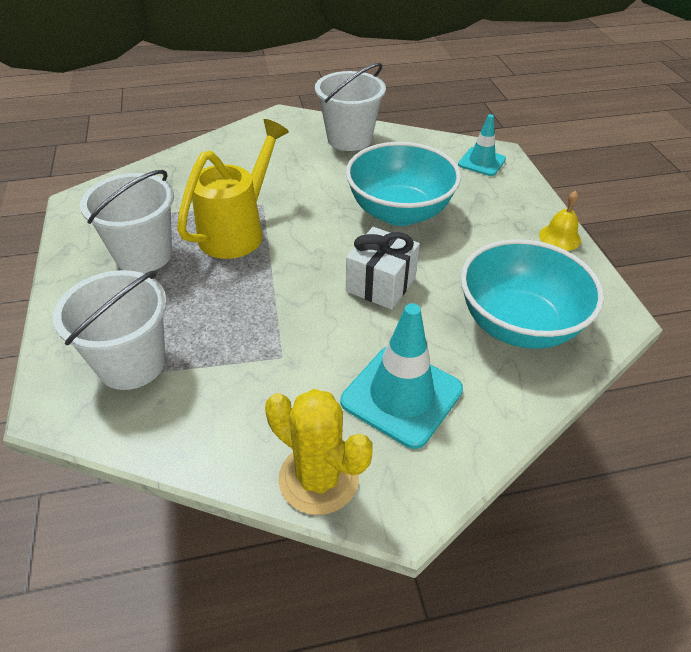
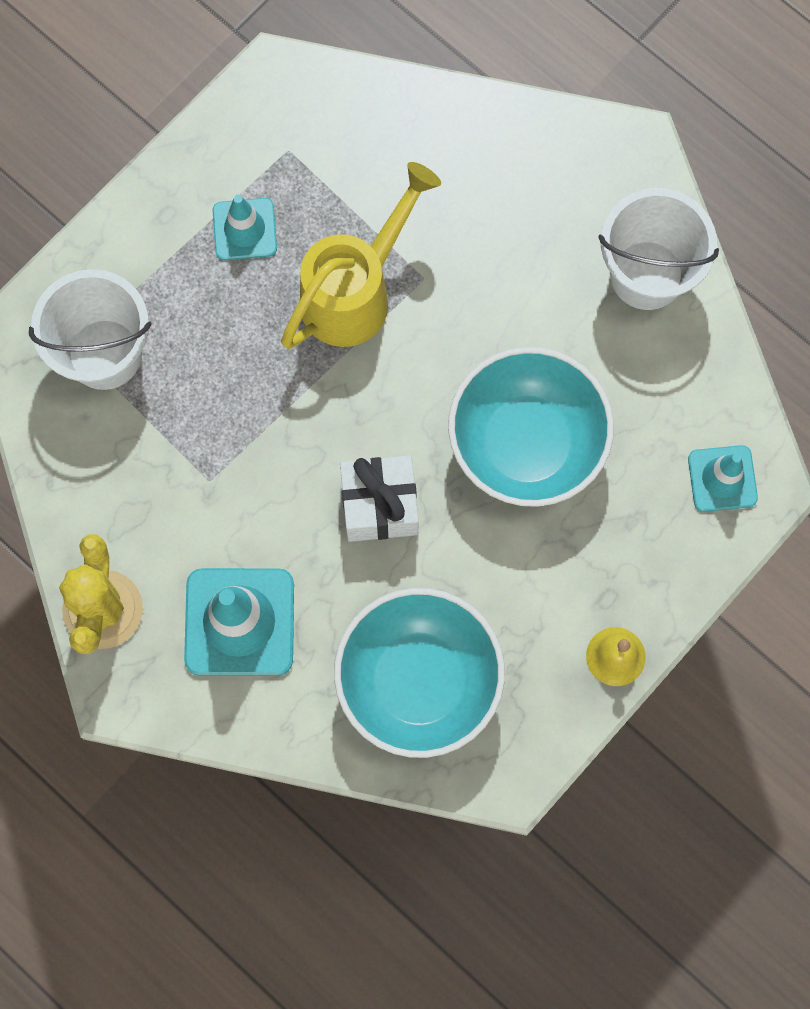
camera: 55 degrees right, 30 degrees up
(144, 255) = (244, 229): white bucket -> turquoise traffic cone
(238, 230) = (356, 291): yellow watering can -> yellow watering can turned 45 degrees counterclockwise

